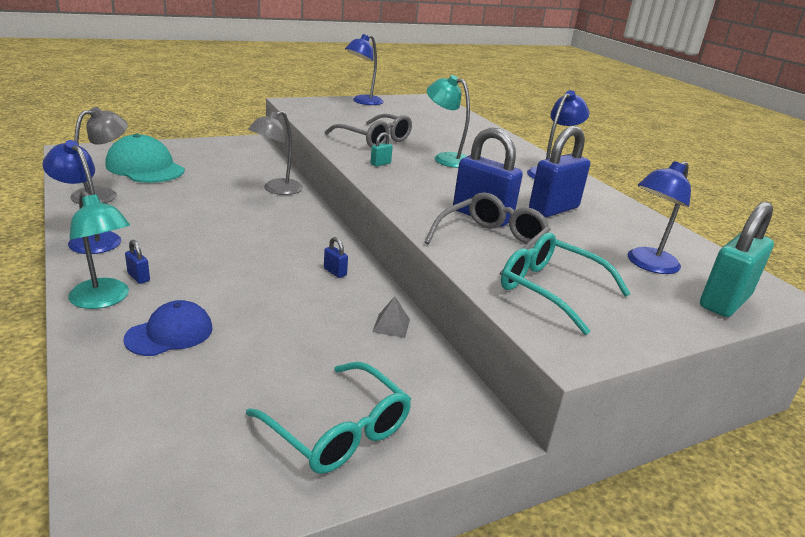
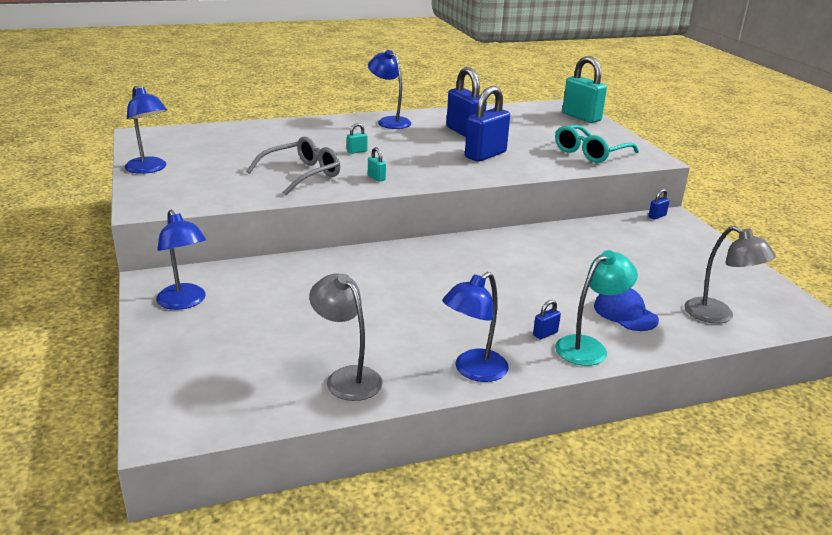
camera: 80 degrees left, 0 degrees up
(145, 168) = (251, 355): turquoise cap -> none
(276, 190) = (331, 267): grey lamp -> grey lamp (718, 315)
(335, 272) = (509, 246): blue padlock -> blue padlock (657, 216)
(338, 431) = (696, 255): turquoise glasses -> none
(391, 325) = (580, 231): grey pyramid -> none
(446, 158) = (357, 151): turquoise lamp -> turquoise padlock
(491, 242) = (530, 158): grey glasses -> none
(647, 264) = (544, 124): blue lamp -> blue lamp (184, 302)

